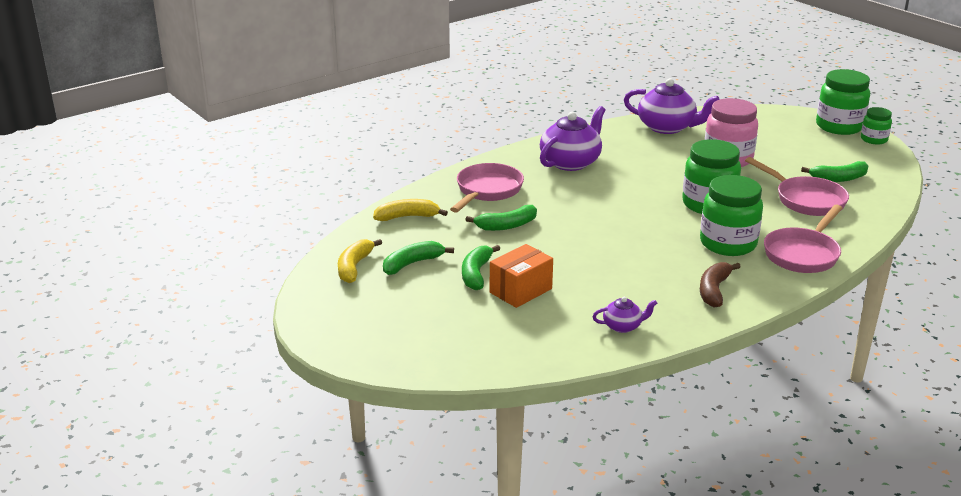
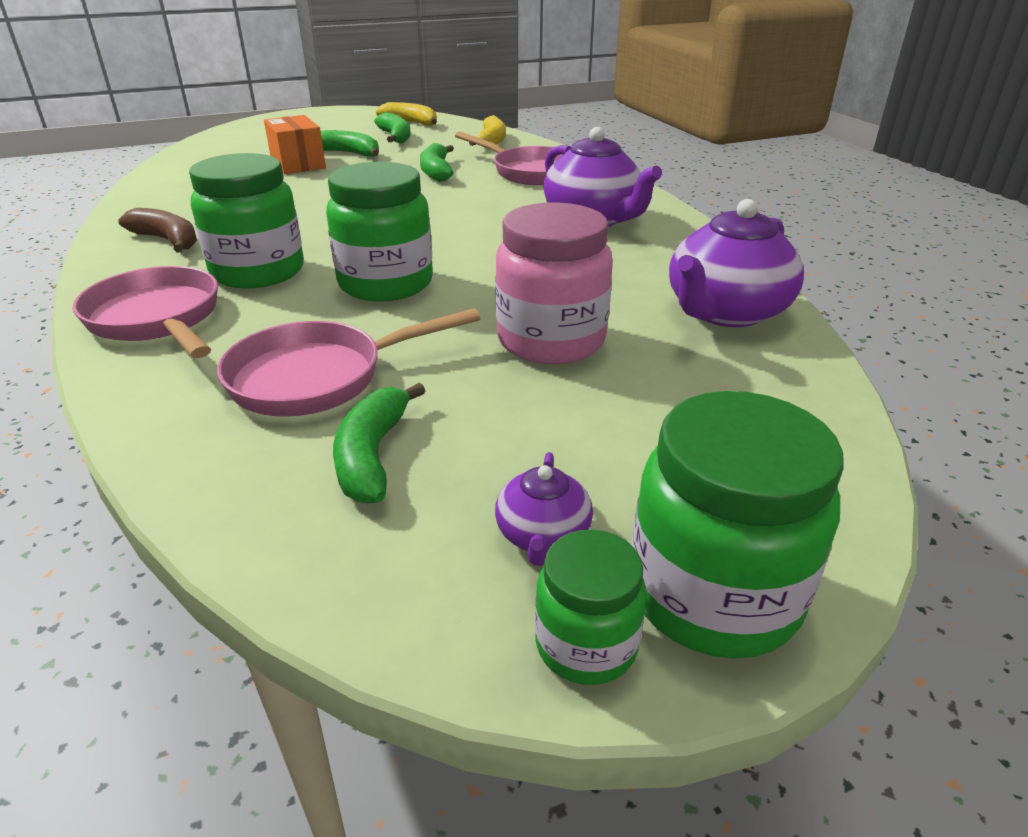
camera: 105 degrees right, 5 degrees up
(623, 326) = (176, 190): purple teapot -> purple teapot (542, 535)

